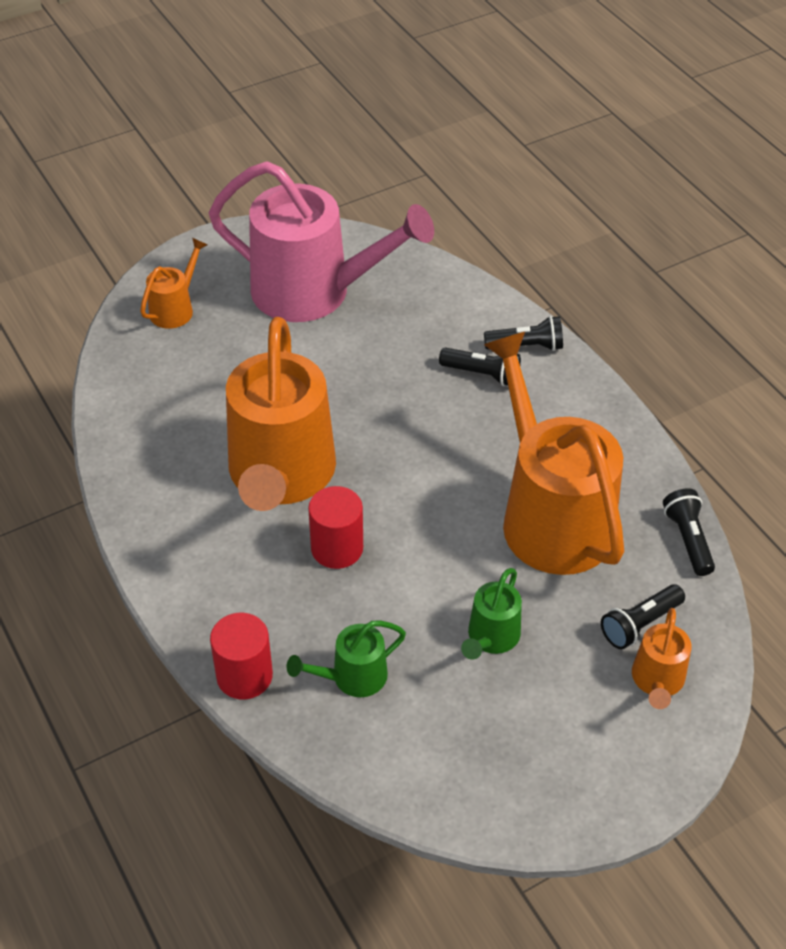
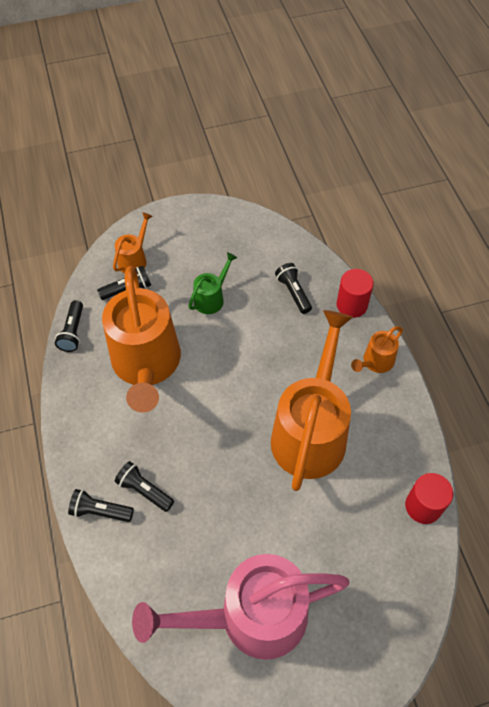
camera: 165 degrees left, 10 degrees up
(175, 308) = (373, 625): orange watering can -> orange watering can (375, 362)
(315, 292) = (250, 617): pink watering can -> pink watering can turned 45 degrees counterclockwise
(337, 548) = (284, 370): red cylinder -> red cylinder (423, 506)
(352, 677) = (293, 292): green watering can -> black flashlight

